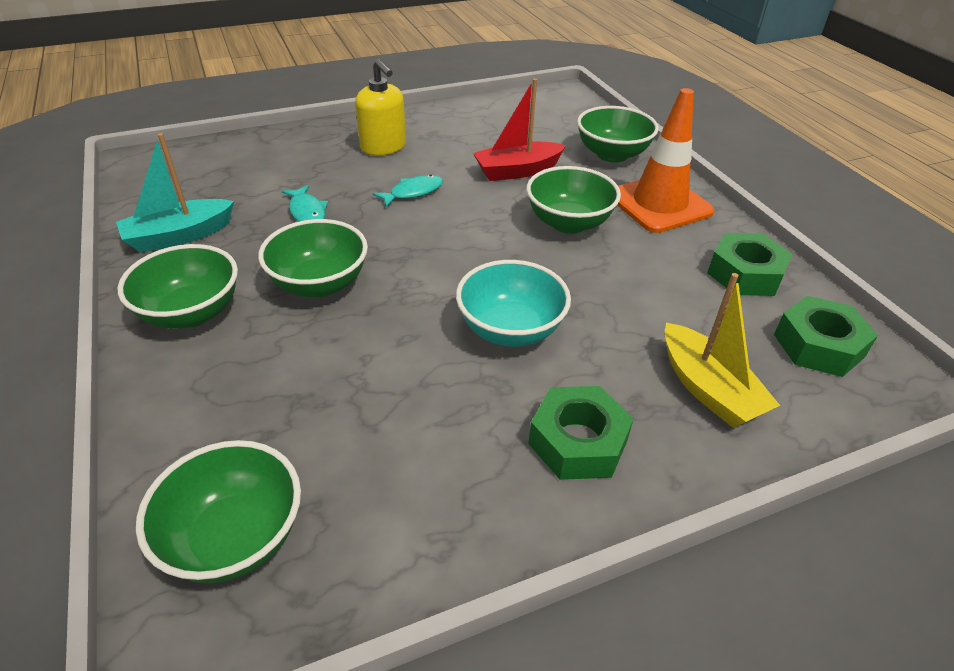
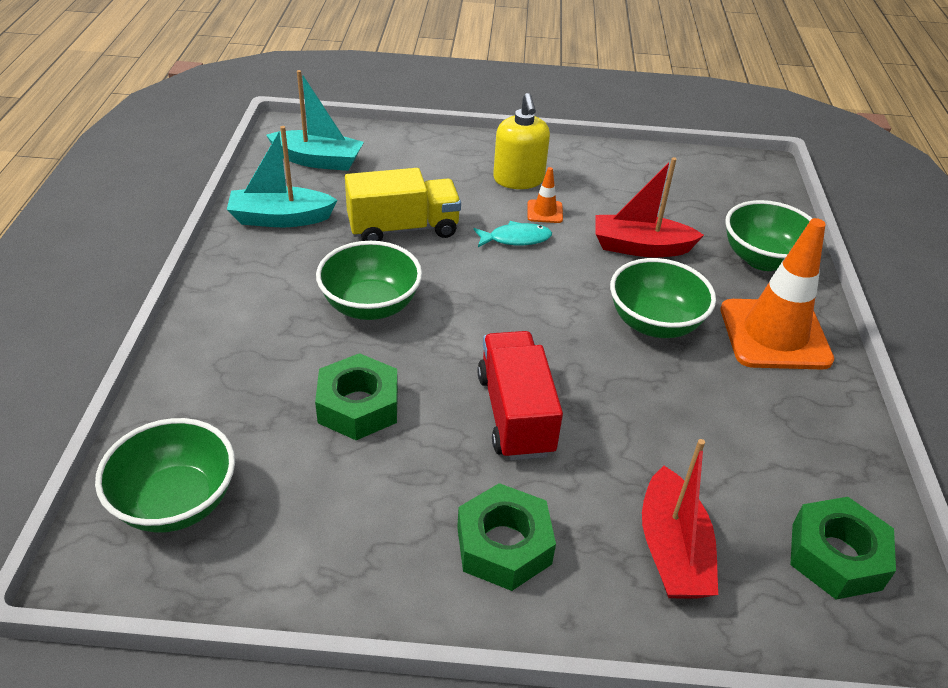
camera: 25 degrees right, 0 degrees up
(186, 178) = (318, 160): none -> turquoise boat
(191, 313) = (250, 296): green bowl -> none
(307, 212) = (403, 229): turquoise fish -> yellow truck
(422, 165) = (544, 212): none -> orange traffic cone
(510, 330) = (515, 414): turquoise bowl -> red truck
(708, 389) = (672, 550): yellow boat -> red boat
(745, 274) = (814, 447): green nut -> green nut (358, 406)

